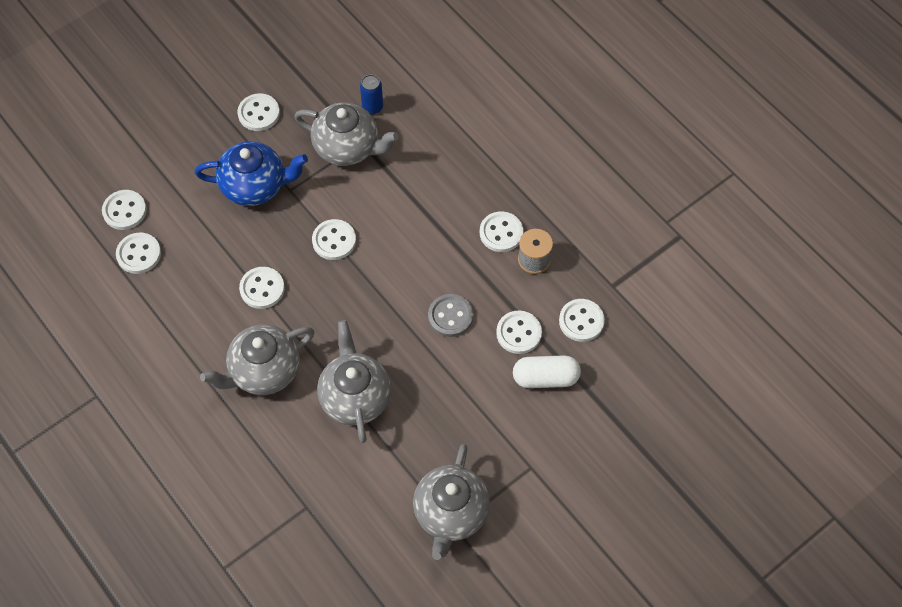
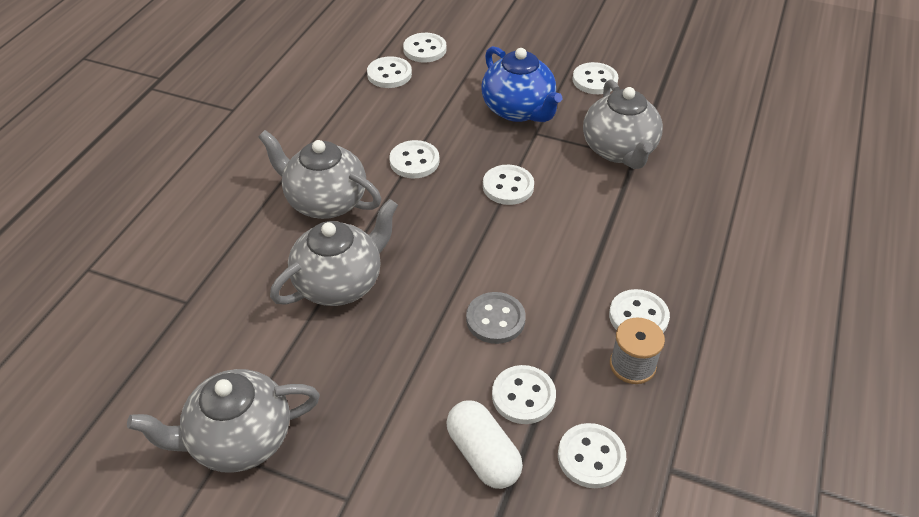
camera: 60 degrees right, 15 degrees down
(372, 107) = (681, 147): blue can -> none

